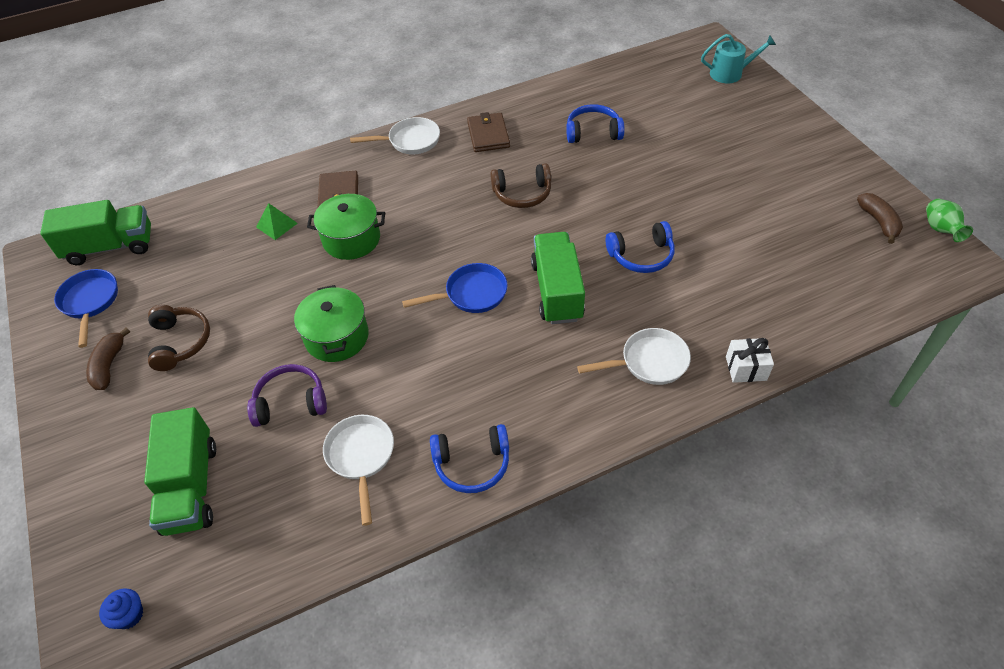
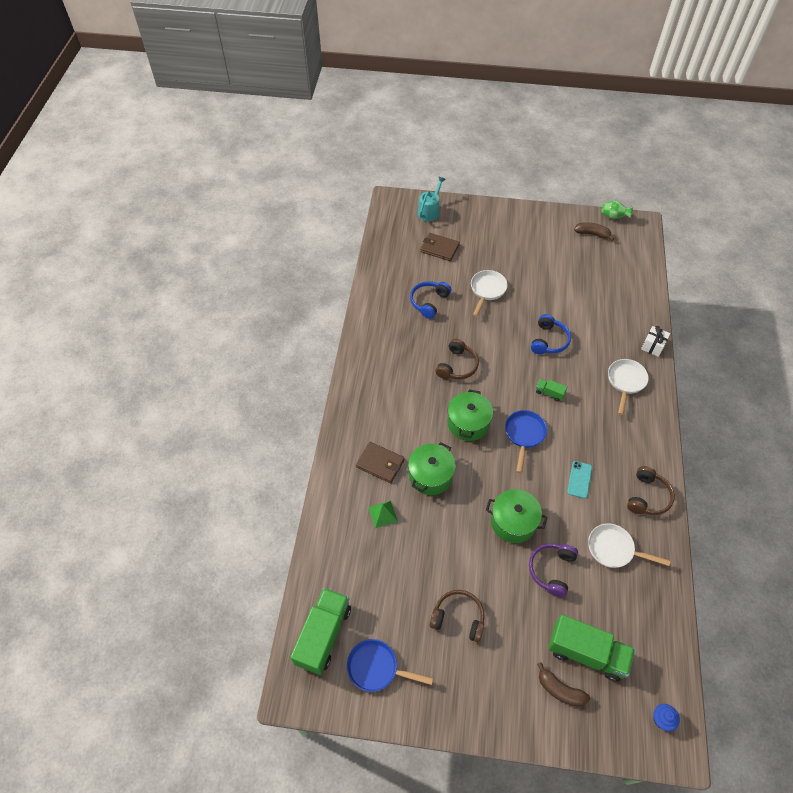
camera: 60 degrees left, 5 degrees up
(109, 365) = (451, 673): brown banana -> brown banana (560, 690)
(410, 141) = (357, 398): white pan -> white pan (487, 290)
(445, 376) = (579, 479): none -> turquoise phone
(448, 238) = (468, 423): none -> green pot
(472, 464) = (647, 497): blue headphones -> brown headphones
(488, 135) = (387, 353): brown wallet -> brown wallet (439, 248)
(557, 291) = (549, 393): green truck -> green truck, size x0.45

